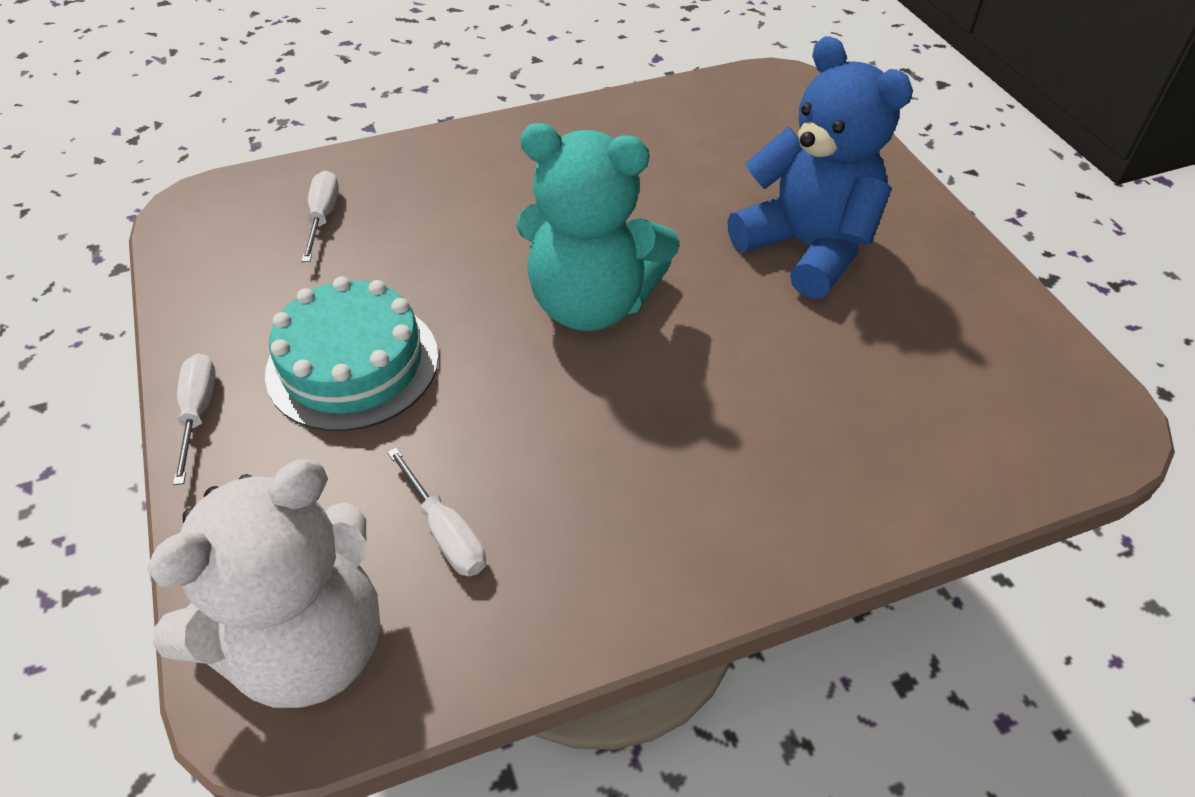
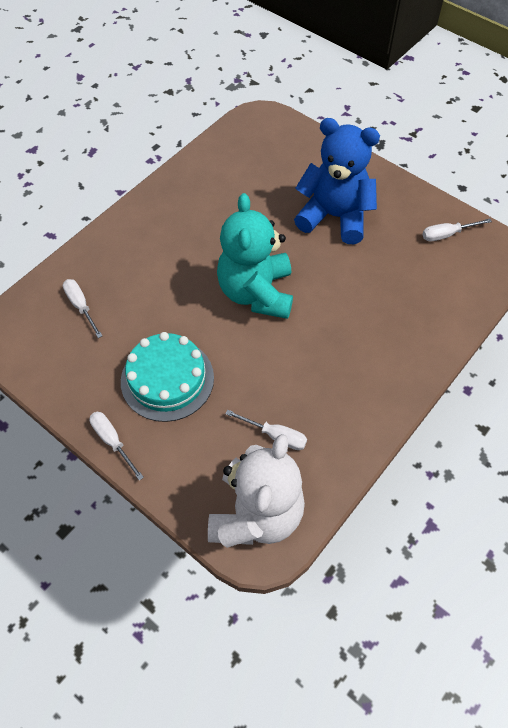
camera: 30 degrees left, 10 degrees up
(591, 303) = (256, 293): turquoise teddy bear -> turquoise teddy bear turned 105 degrees clockwise
(1003, 352) = (447, 234): none -> white screwdriver

